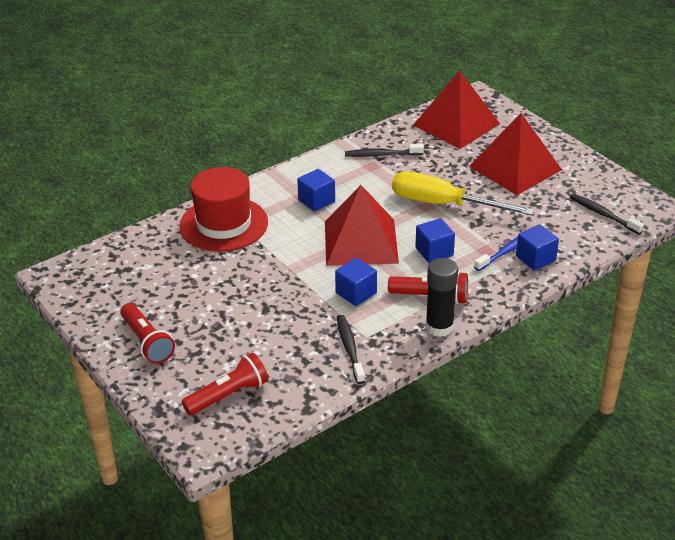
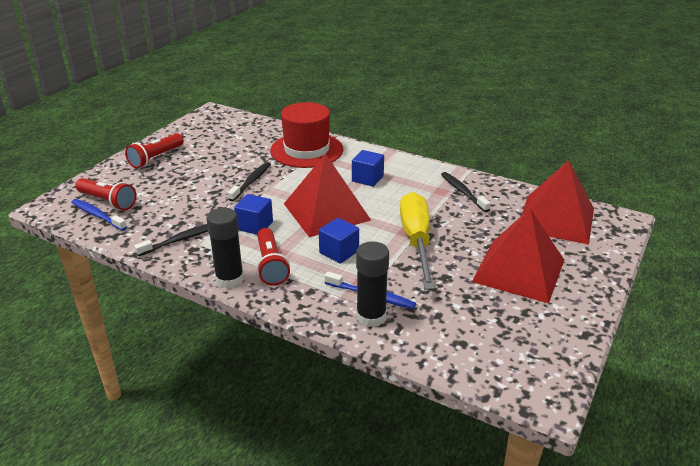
camera: 65 degrees right, 5 degrees down
(255, 407) = (97, 215): none -> blue toothbrush
(535, 258) = (371, 317): blue cube -> black glue stick
(603, 214) = (491, 352): black toothbrush -> black toothbrush (251, 182)

